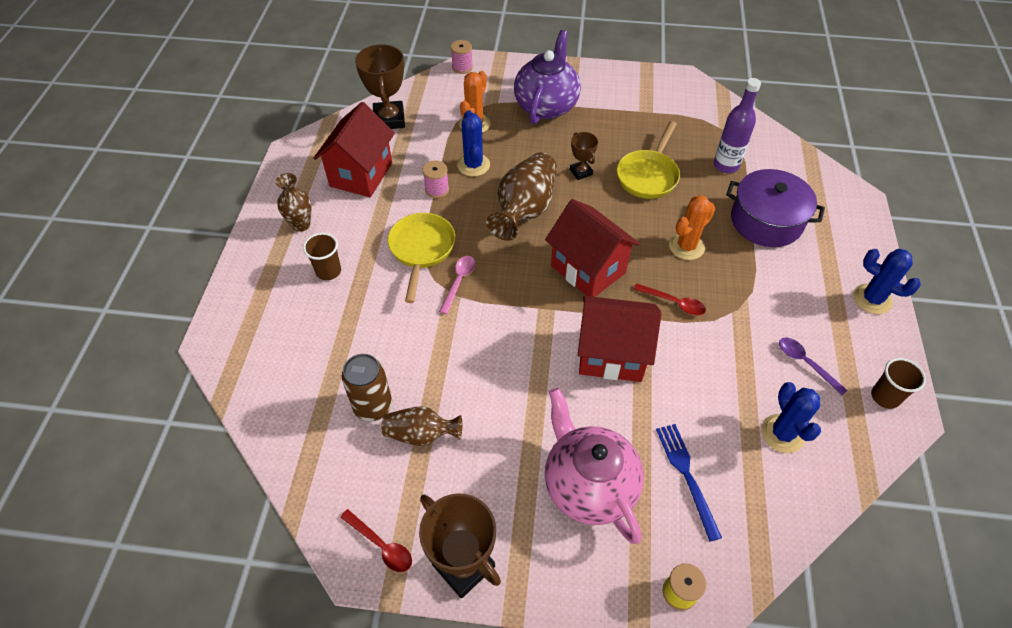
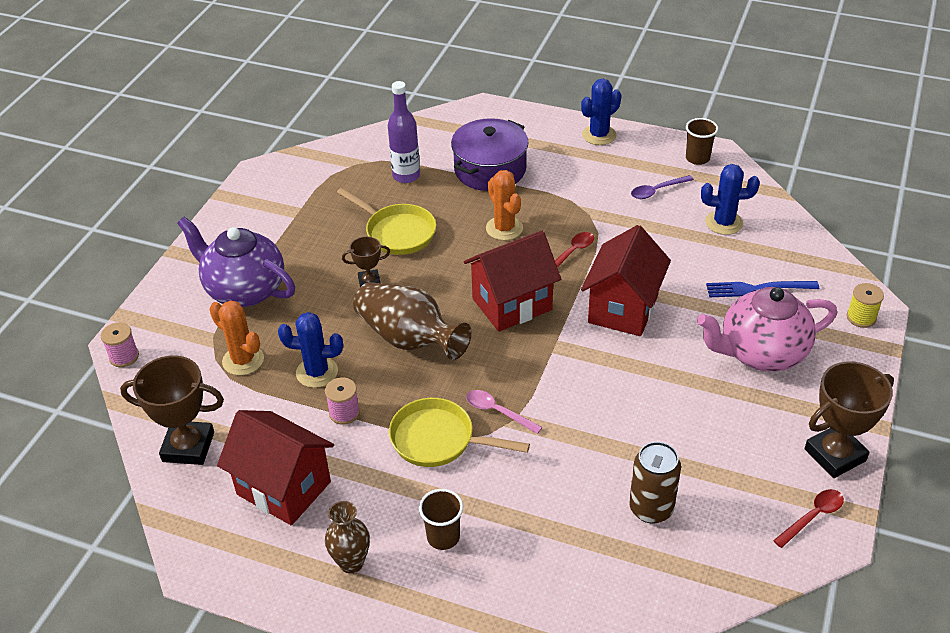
camera: 75 degrees left, 10 degrees down
(421, 434) = (691, 470): brown vase -> none

